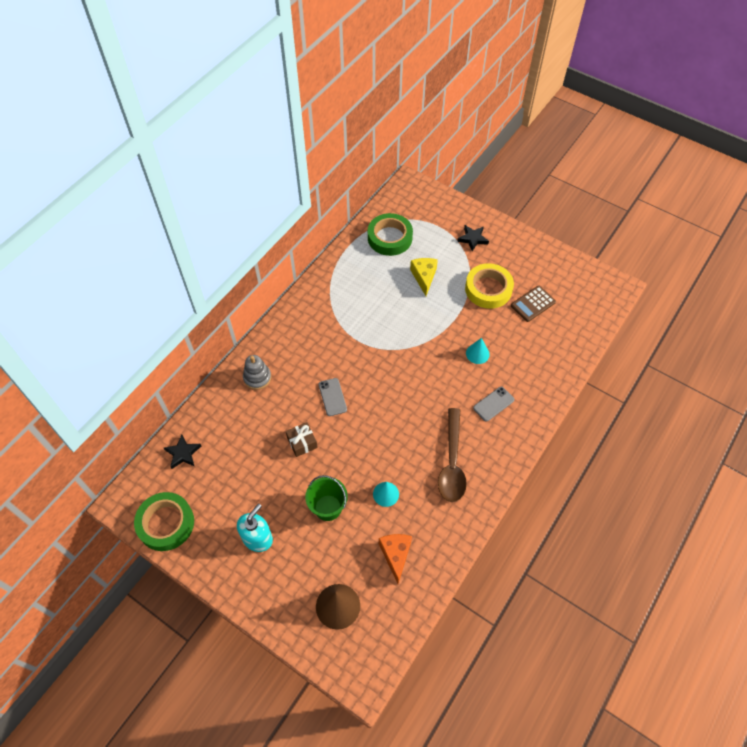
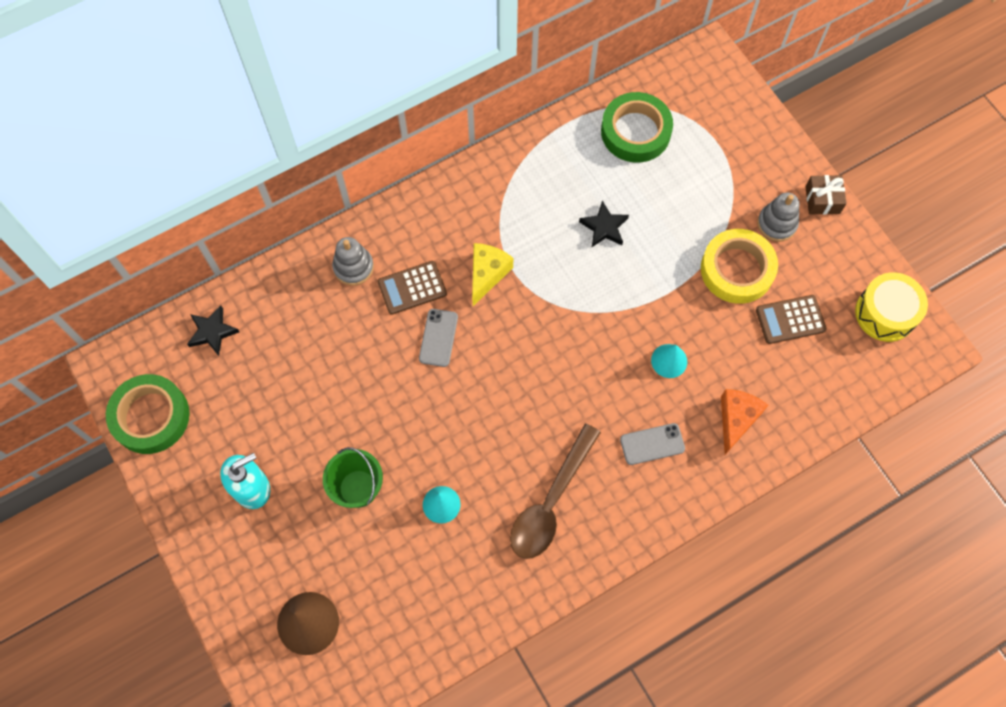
camera: 25 degrees right, 10 degrees up
(301, 375) = (412, 288): none -> brown calculator
(302, 442) = (368, 384): brown gift -> brown gift (822, 200)
(395, 555) = (412, 592): orange cheese -> orange cheese (736, 419)
(424, 277) = (653, 213): yellow cheese -> yellow cheese (487, 274)
(473, 239) = (756, 182): black star -> black star (604, 227)
(496, 256) = (776, 224): none -> grey stacking toy
(582, 280) = (885, 313): none -> yellow drum

